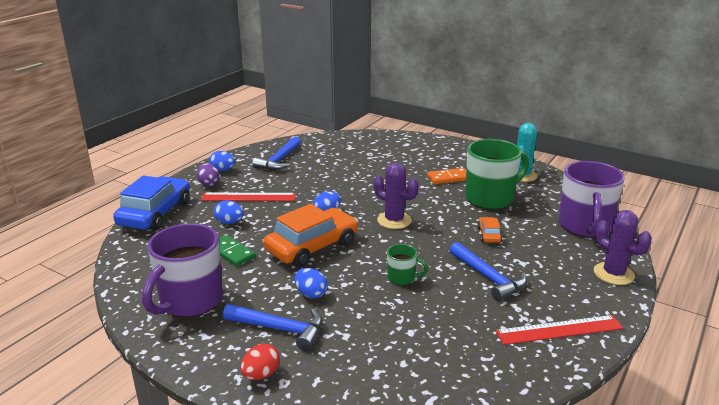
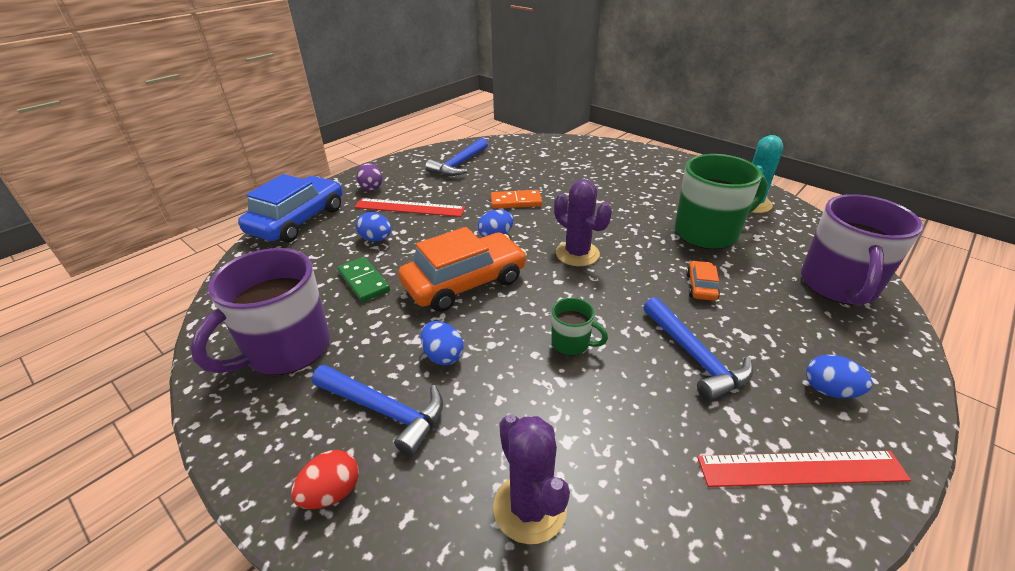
camera: 10 degrees right, 10 degrees up
(223, 170) = (392, 172): blue egg -> blue egg (829, 390)
(448, 178) = (656, 200): orange domino -> orange domino (516, 201)
(613, 274) = (887, 371): purple cactus -> purple cactus (529, 508)

